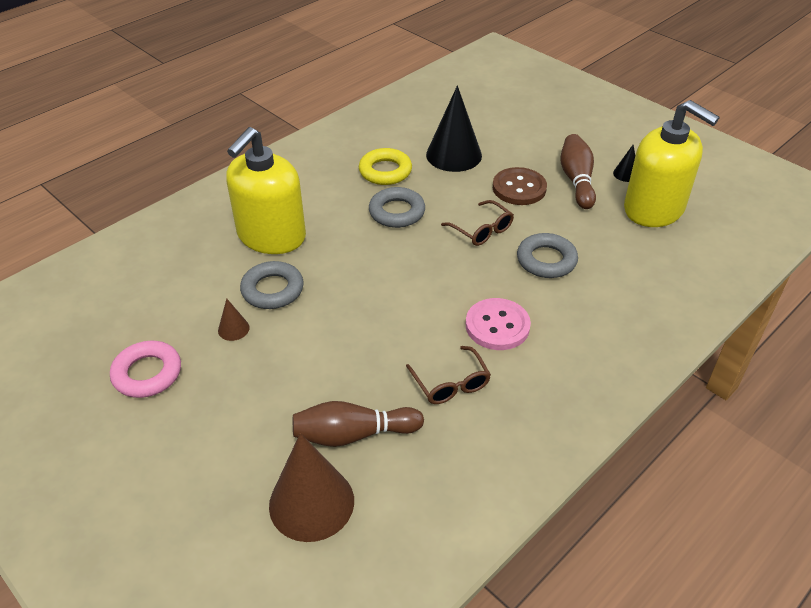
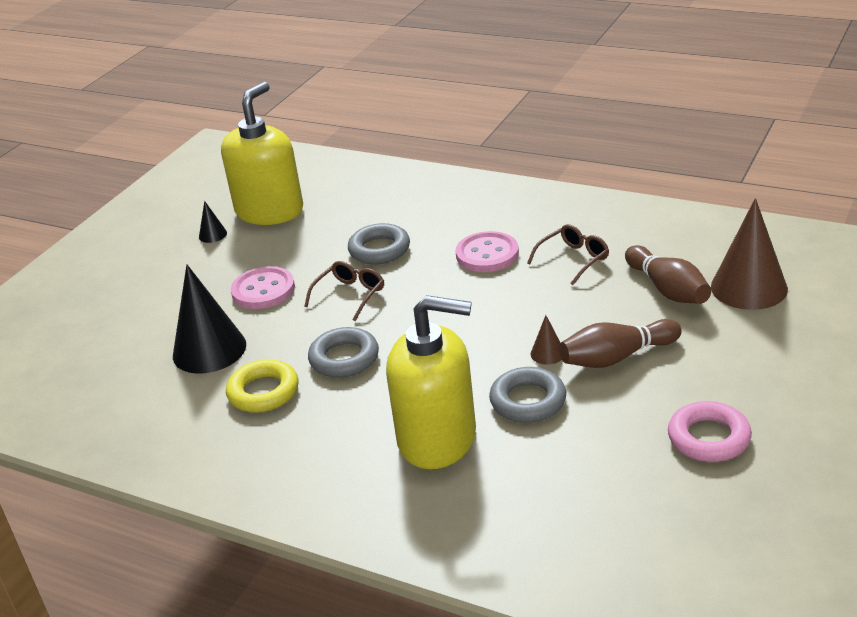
camera: 105 degrees left, 10 degrees down
(233, 329) = (603, 405): brown cone -> brown cone (547, 353)
(519, 188) = (263, 290): brown button -> pink button
(576, 180) = (235, 259): brown bowling pin -> brown bowling pin (617, 357)

